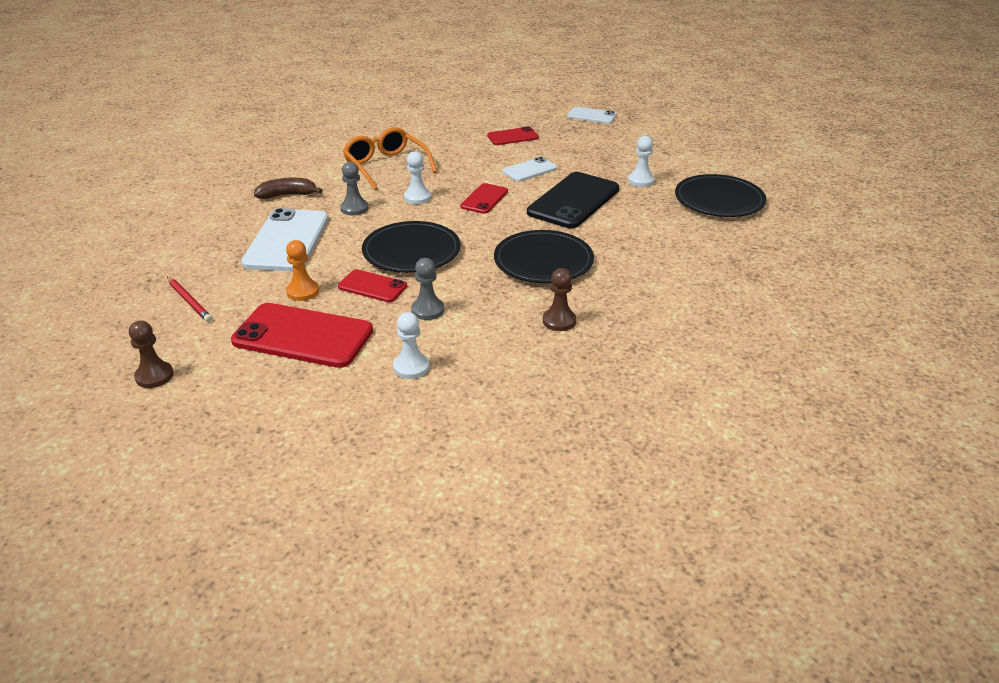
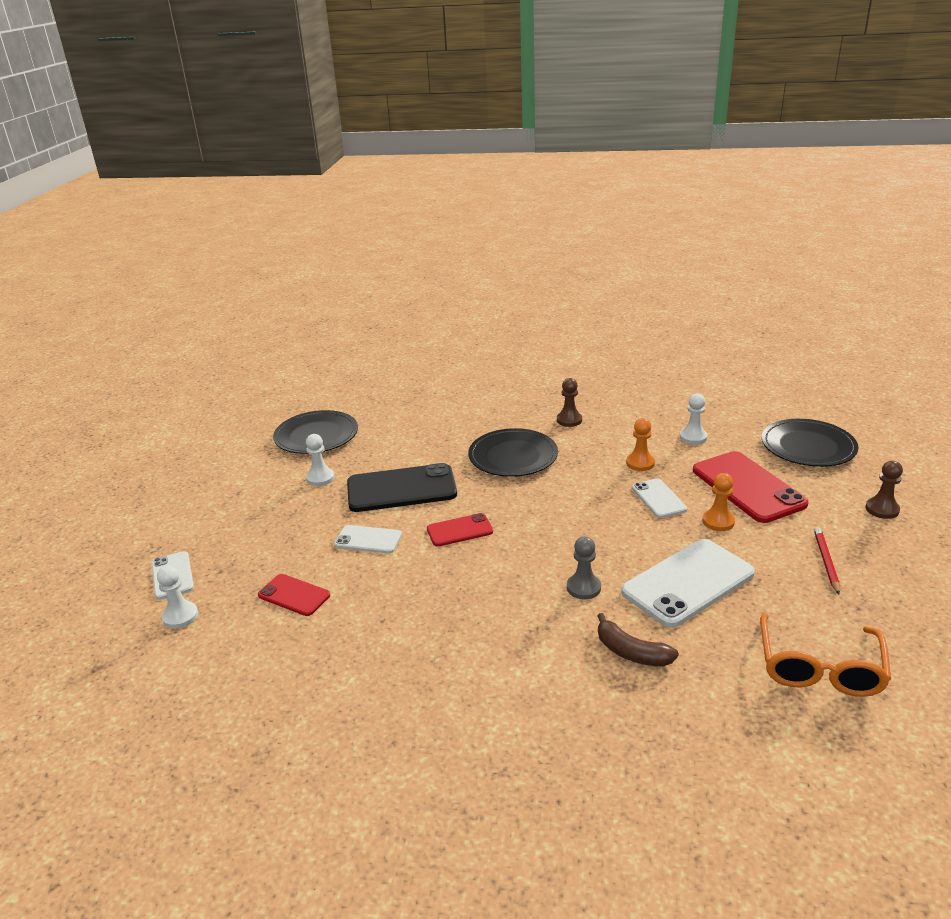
camera: 130 degrees left, 5 degrees down
(372, 286) = (658, 498): red phone -> white phone
(386, 166) = (477, 633): orange glasses -> orange glasses (819, 668)
(411, 251) = (592, 512): black plate -> black plate (808, 446)
(417, 197) = (510, 566): white pawn -> white pawn (180, 616)
(427, 310) = (640, 463): grey pawn -> orange pawn

